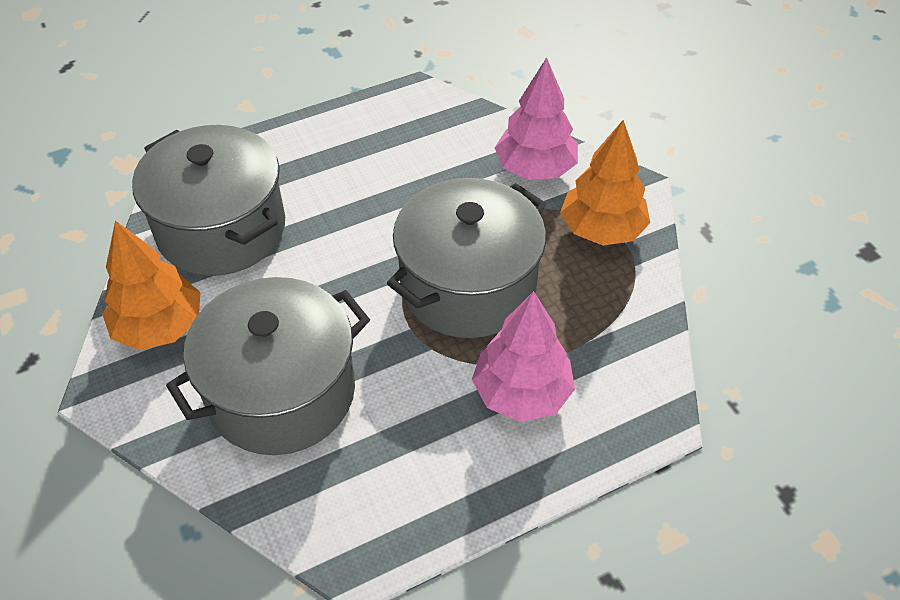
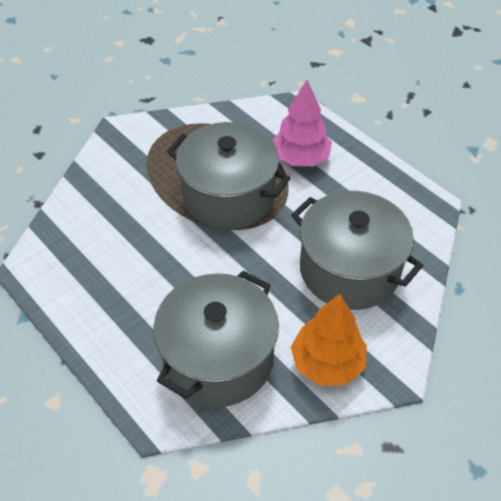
camera: 105 degrees left, 0 degrees up
(535, 168) = (108, 181): pink tree -> none
(601, 229) = (160, 141): orange tree -> none

